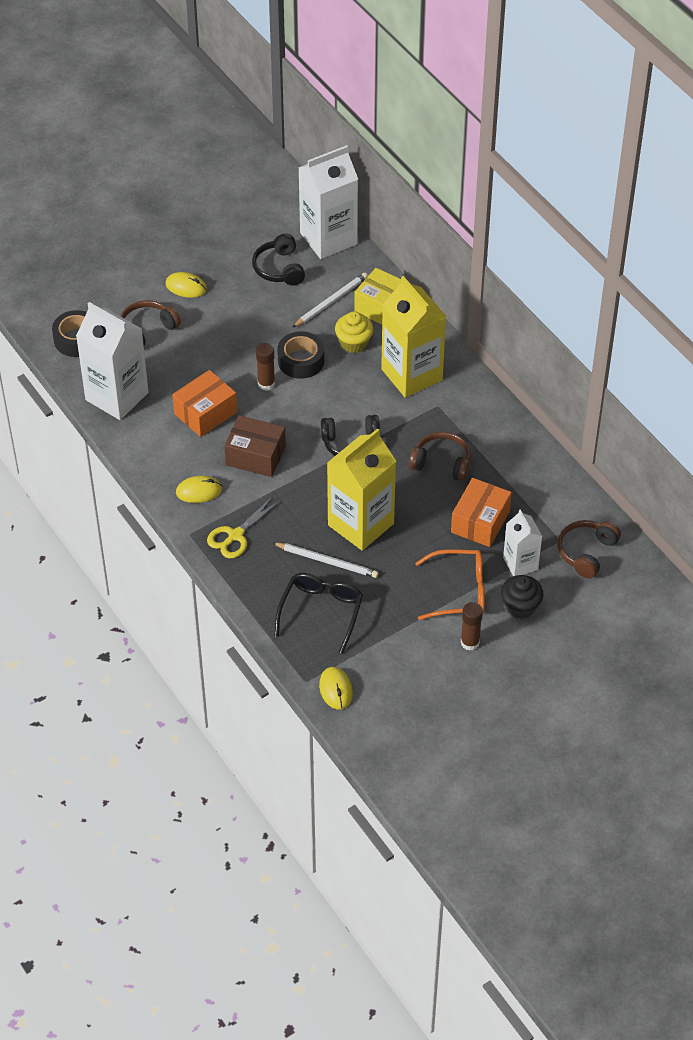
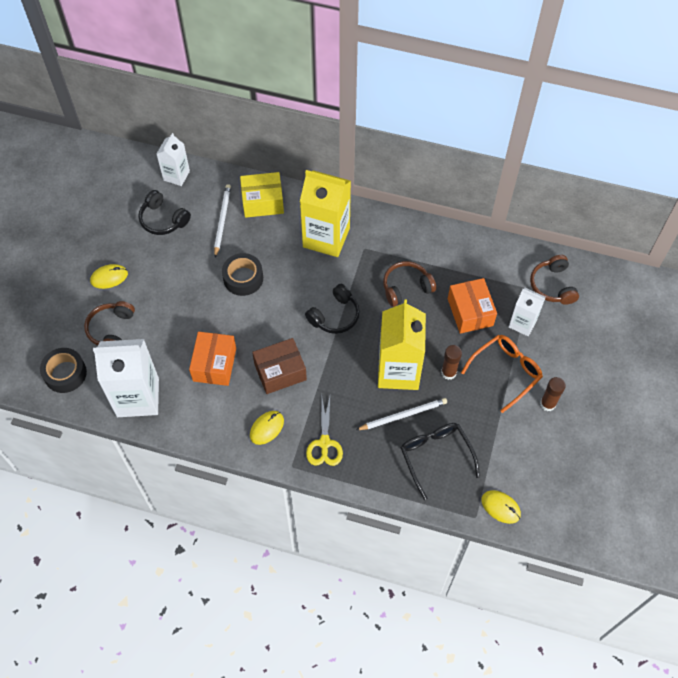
camera: 40 degrees left, 10 degrees up
(266, 384) = (236, 312): brown glue stick -> brown glue stick (448, 372)
(328, 239) = (176, 175): white carton -> white carton, size x0.56
(354, 343) = (266, 240): yellow cupcake -> none
(520, 606) = (552, 354): black cupcake -> none

